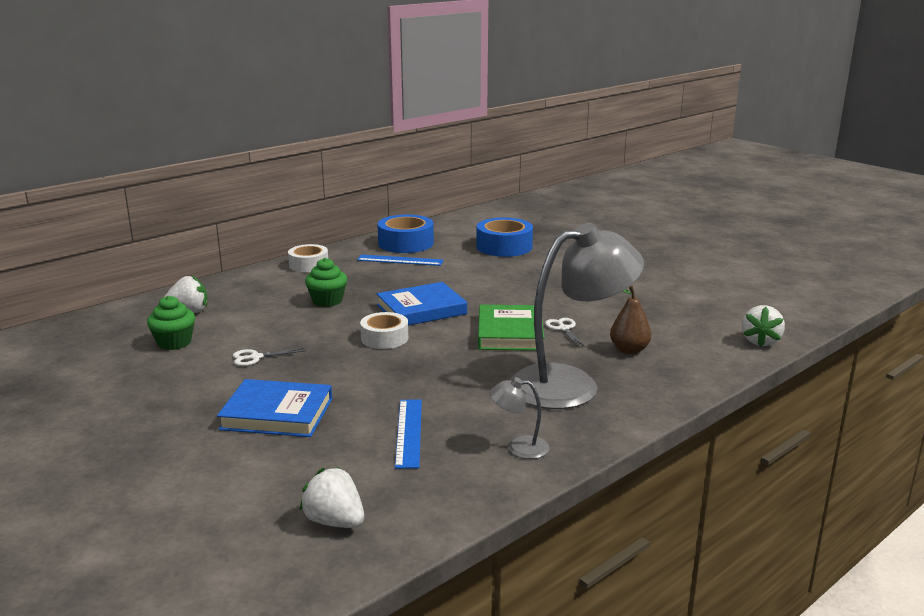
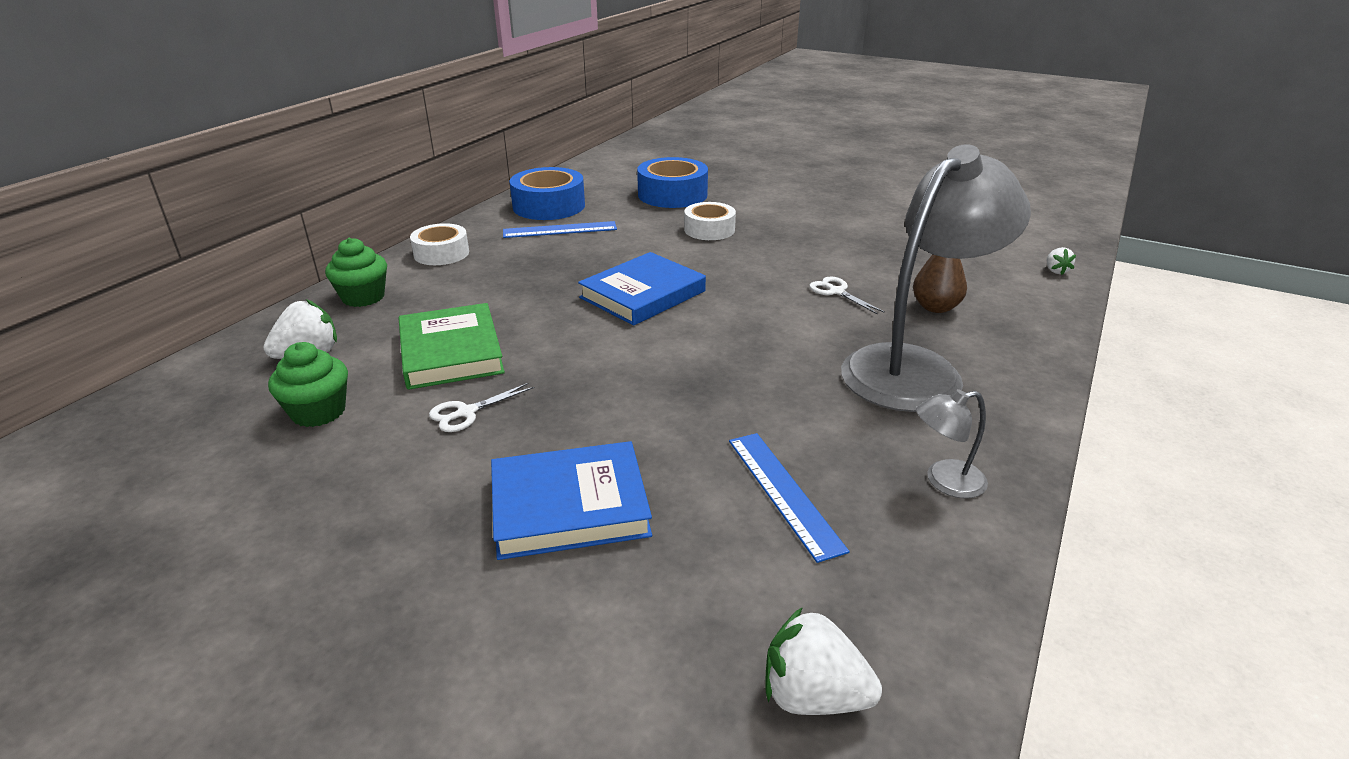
camera: 20 degrees left, 10 degrees up
(327, 301) = (507, 302): green cupcake -> green cupcake (363, 297)
(384, 338) = (628, 345): white tape -> white tape (709, 230)
(510, 333) = (780, 309): green book -> green book (451, 352)
(760, 341) = (1056, 271): white strawberry -> white strawberry, size x0.55

